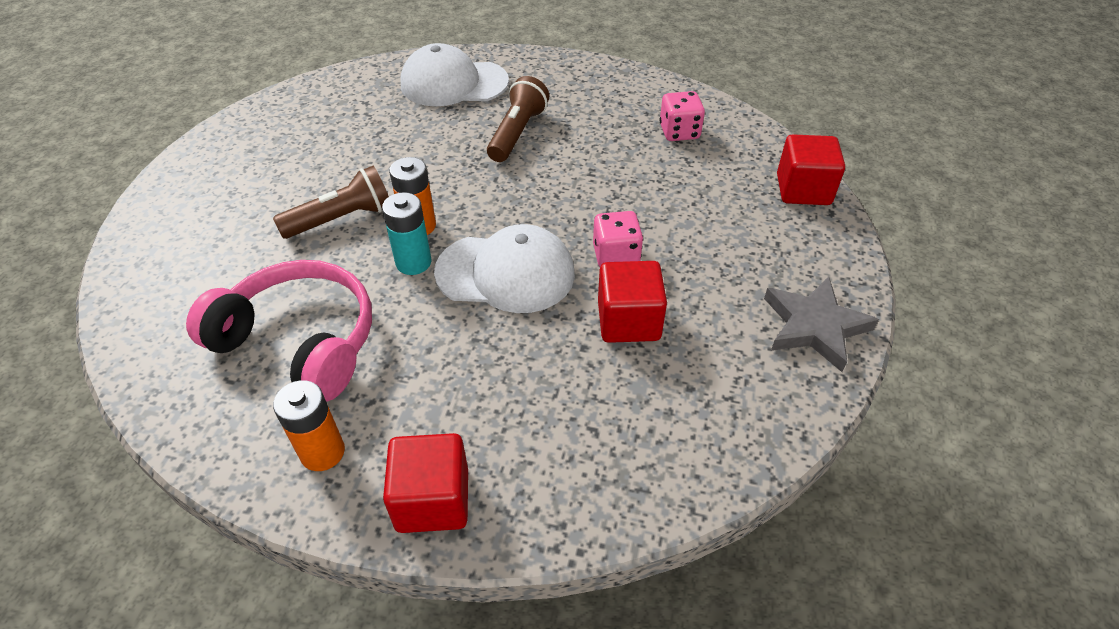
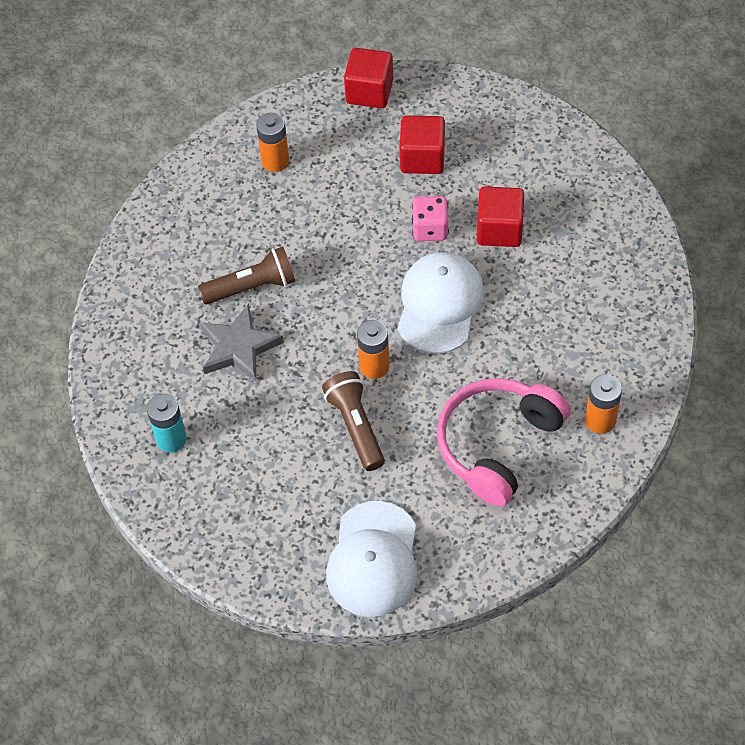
camera: 80 degrees left, 10 degrees up
(413, 262) = (419, 369): turquoise battery -> turquoise battery (171, 439)
(432, 500) = (640, 354): red cube -> red cube (422, 158)
(453, 83) = (154, 338): white cap -> white cap (373, 559)
(517, 133) = (252, 286): brown flashlight -> brown flashlight turned 135 degrees clockwise
(679, 132) = (275, 161): pink dice -> orange battery
(814, 326) = (516, 121): grey star -> grey star (239, 347)

